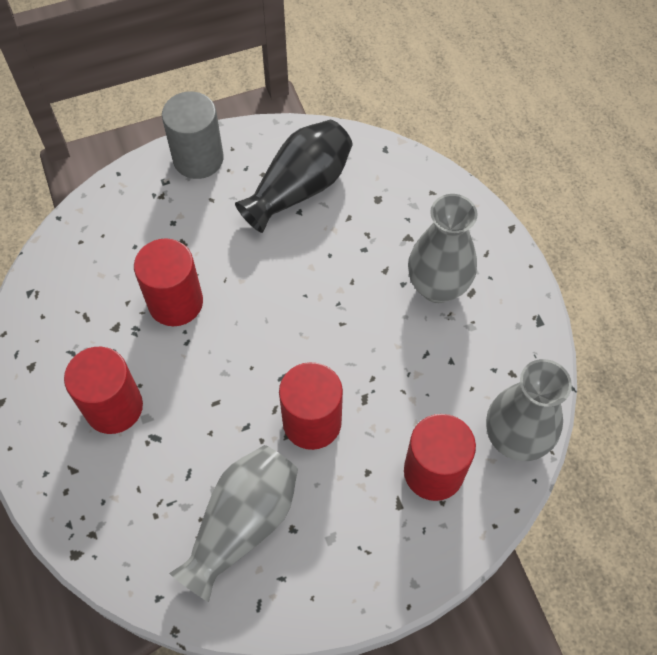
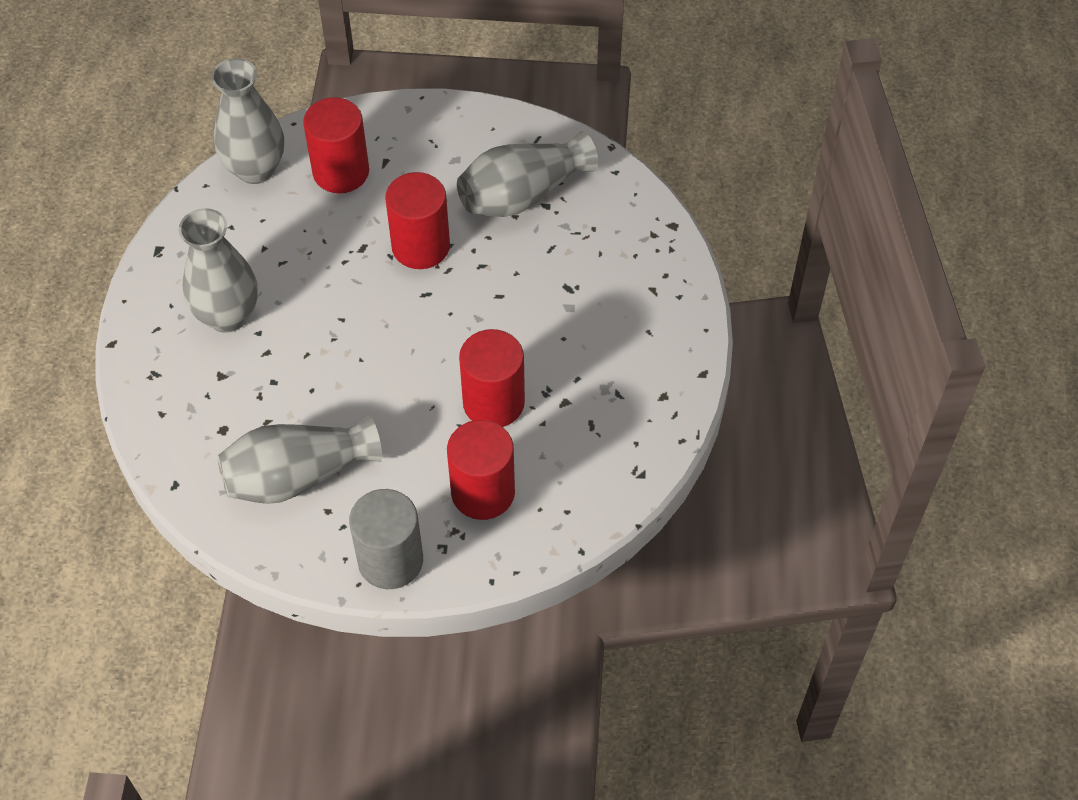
camera: 155 degrees left, 5 degrees down
(114, 407) = (595, 327): red cylinder -> red cylinder (483, 492)
(299, 188) = (298, 476): black vase -> grey vase

